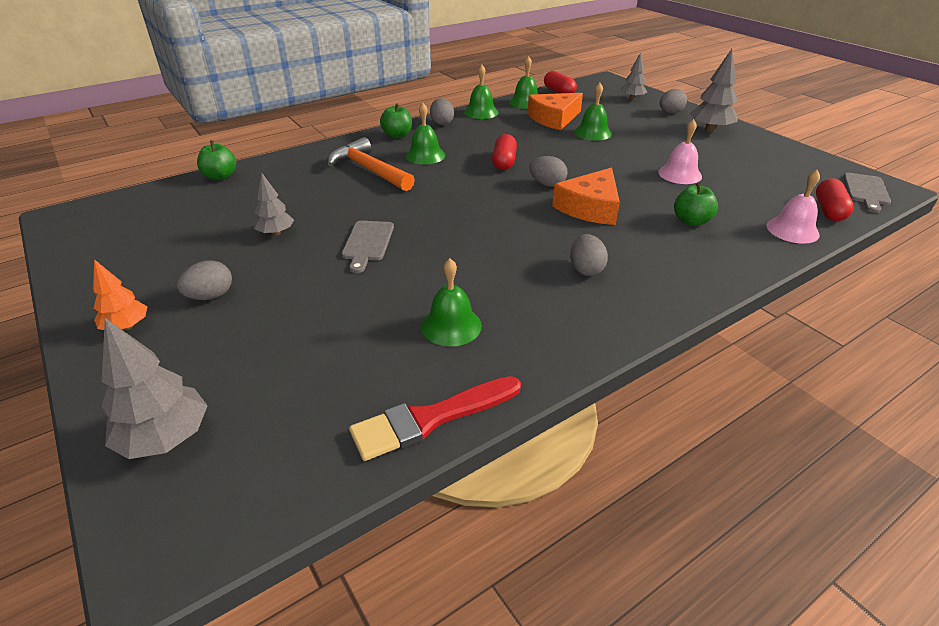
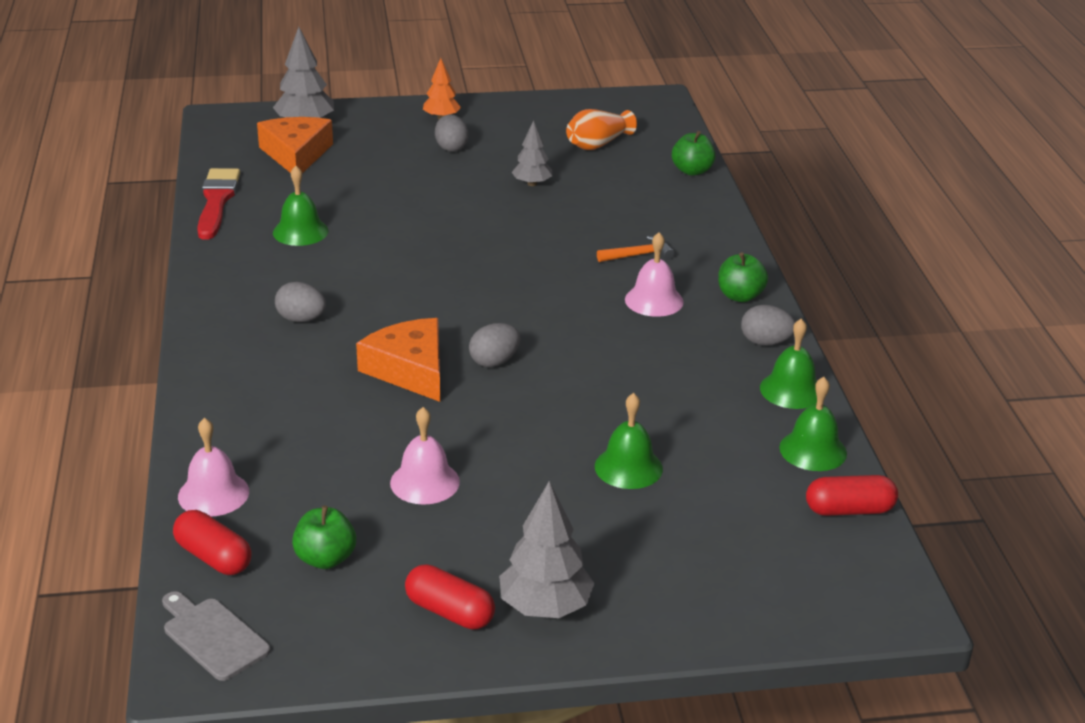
camera: 115 degrees right, 5 degrees down
(178, 222) = (598, 144): none -> orange vase
(367, 243) = (467, 222): grey cutting board -> none
(369, 170) = (639, 255): orange hammer -> orange hammer, size x0.53
(425, 155) = (654, 300): green bell -> pink bell
(504, 162) = (585, 351): red capsule -> red capsule (449, 612)
(554, 118) = (716, 452): orange cheese -> orange cheese (296, 154)
(632, 98) = (761, 590): grey tree -> none
(670, 113) = (656, 602): grey egg -> none
(691, 221) = (310, 427): green apple -> green apple (325, 559)

